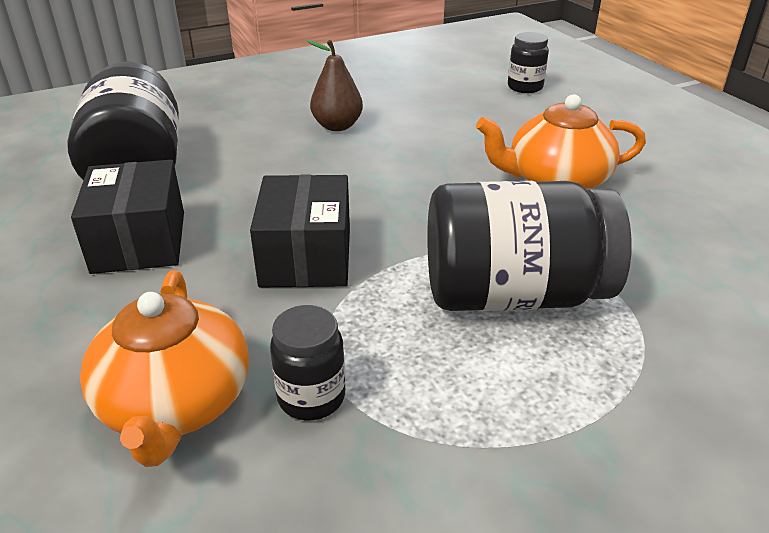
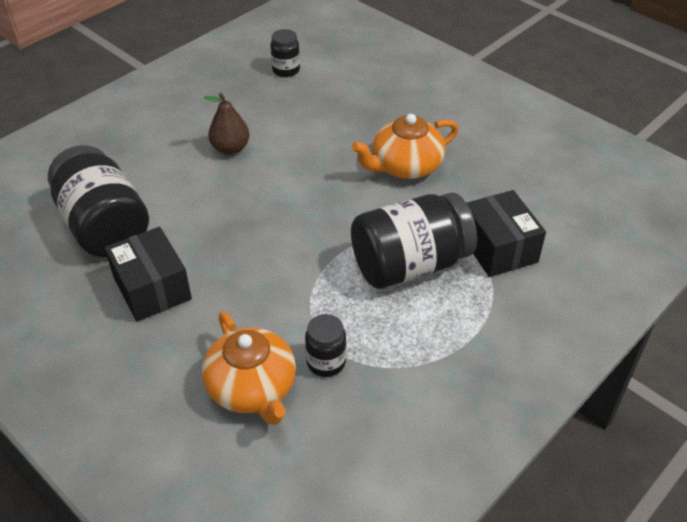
camera: 20 degrees left, 10 degrees up
(306, 257) = (272, 271): black box -> black box (498, 248)
(525, 87) = (352, 75): black jar -> black jar (286, 70)

